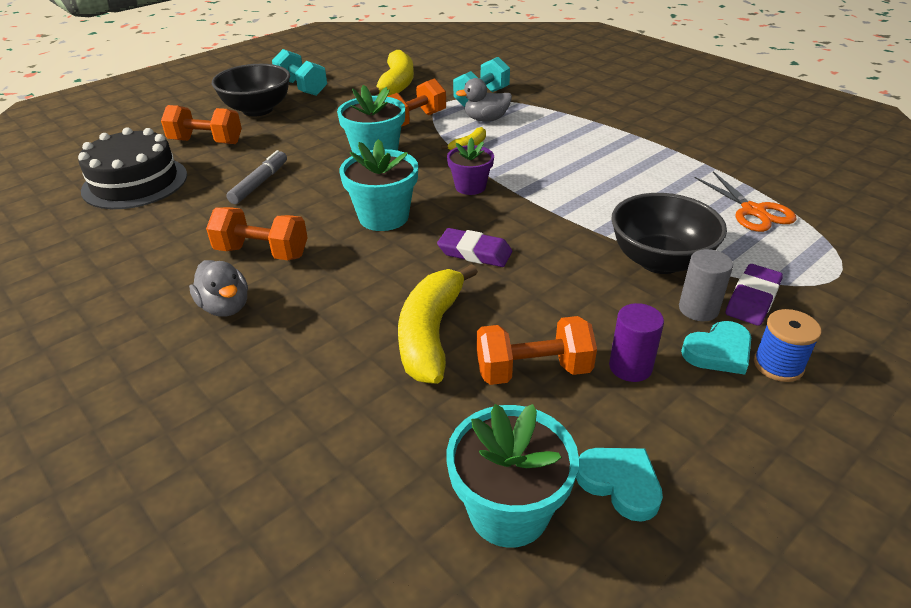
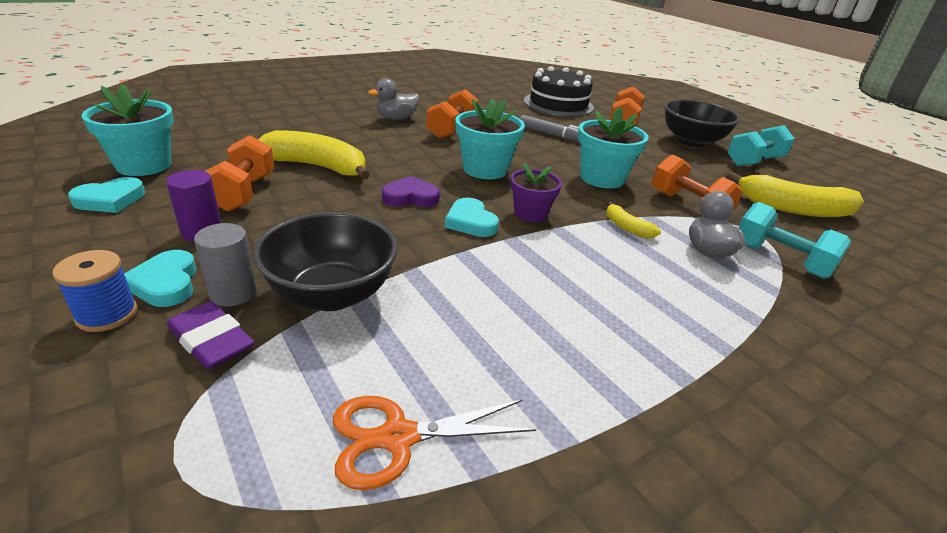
camera: 95 degrees right, 5 degrees down
(474, 252) = (410, 197): purple eraser -> purple heart
(504, 214) = (470, 222): none -> turquoise heart

